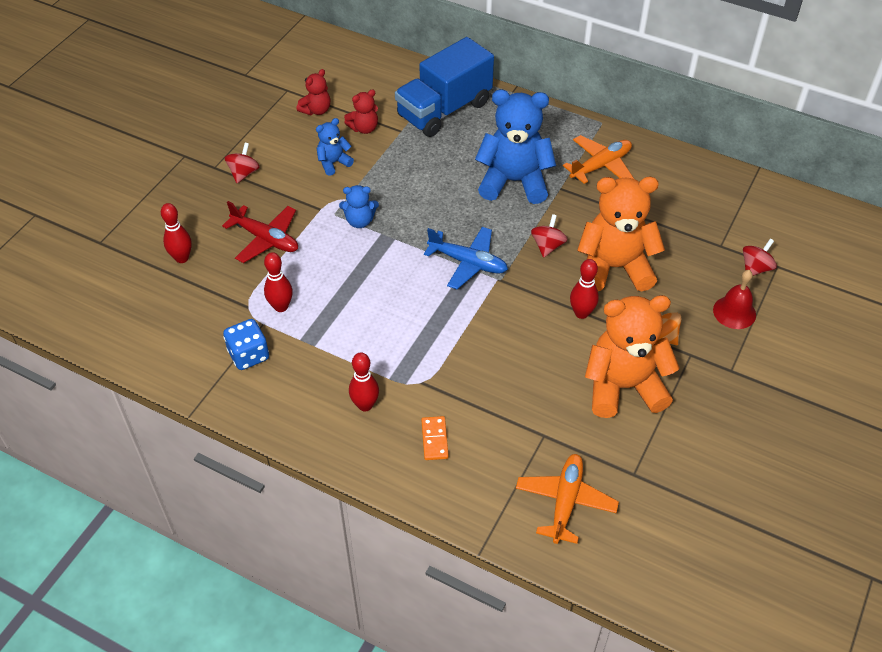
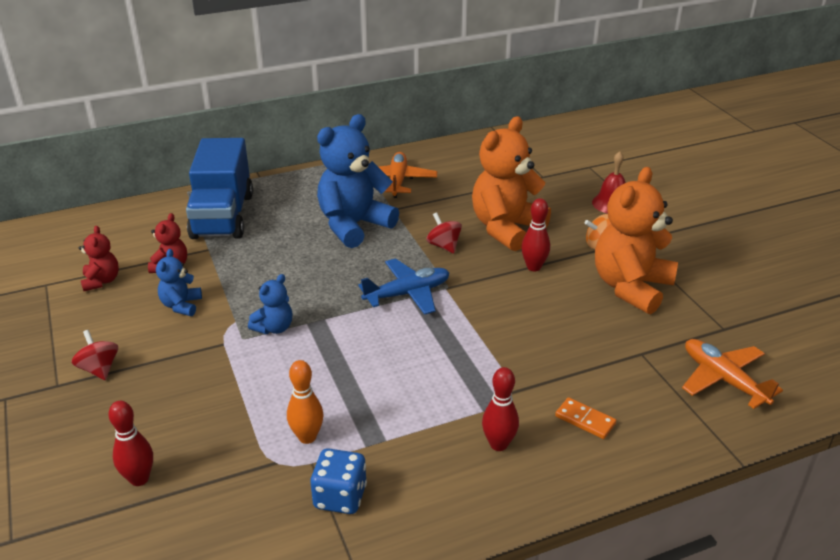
camera: 50 degrees left, 15 degrees down
(265, 239) = (206, 400): red plane -> none
(281, 307) = (307, 437): red bowling pin -> orange bowling pin
(755, 268) = (581, 175): red spinning top -> none

